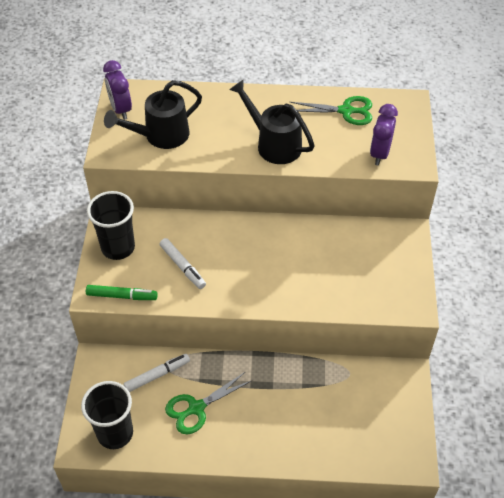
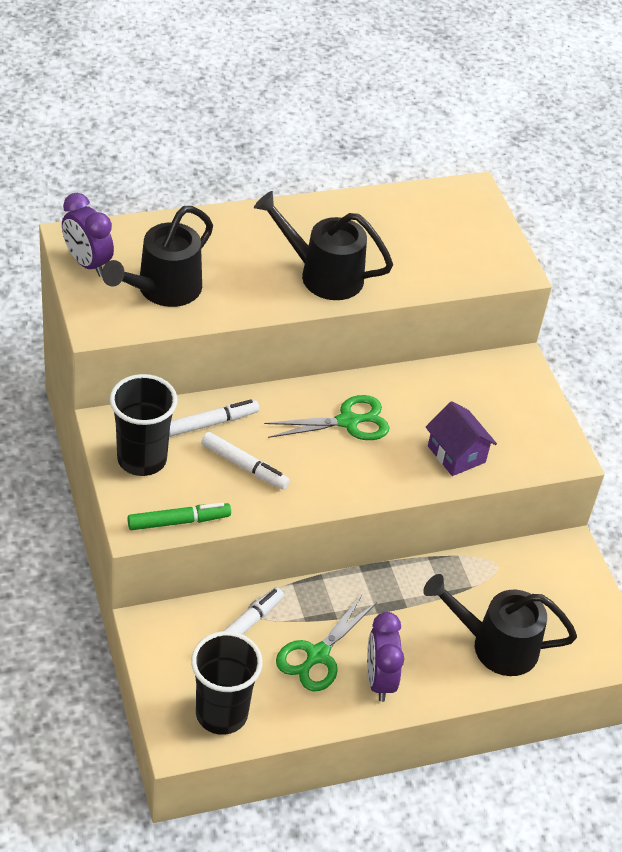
camera: 25 degrees left, 5 degrees down
(174, 232) = (211, 423): none -> white marker
(323, 432) = (494, 645): none -> black watering can
(333, 289) = (456, 454): none -> purple house
(346, 111) = (397, 216): green scissors -> green scissors (347, 421)
(380, 154) = (465, 264): purple clock -> purple clock (379, 680)

